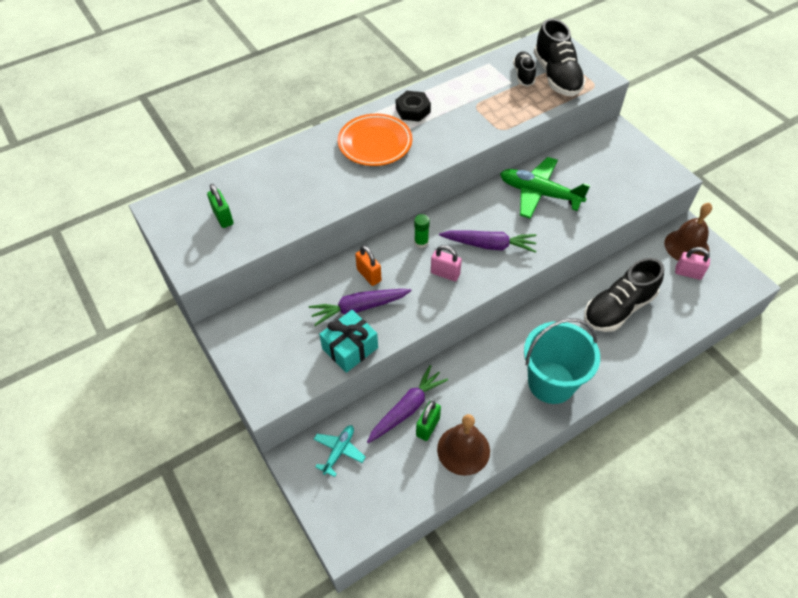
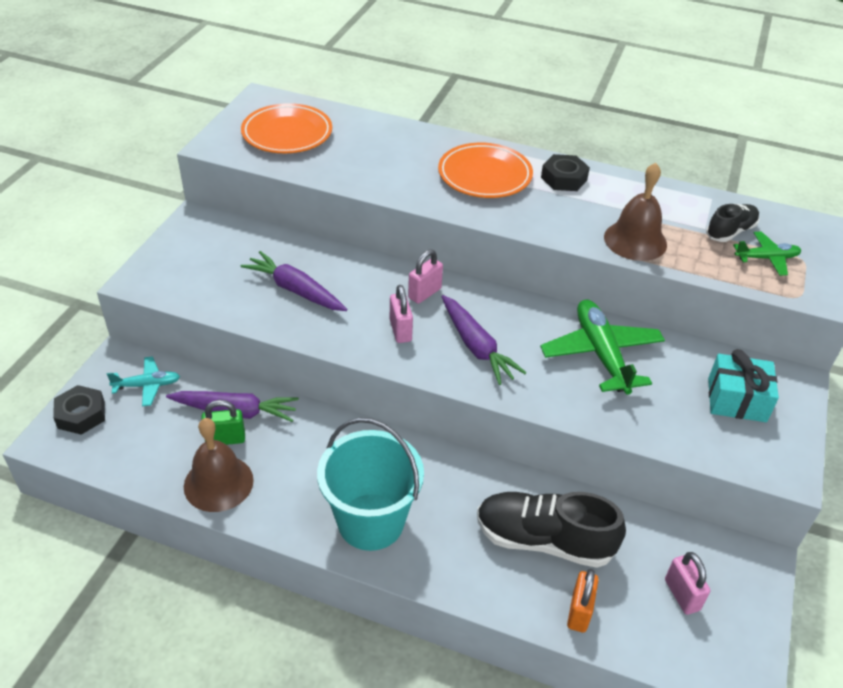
camera: 50 degrees right, 10 degrees down
(223, 217) = (287, 134): green padlock -> orange plate
(335, 508) = (81, 414): none -> black nut
(350, 348) = (240, 307): turquoise gift -> turquoise gift (736, 400)
(369, 275) = (343, 277): orange padlock -> orange padlock (579, 612)
(421, 242) = (424, 293): green glue stick -> pink padlock
(556, 76) = (766, 258): black shoe -> green plane
(686, 246) = (727, 573): brown bell -> brown bell (635, 240)

